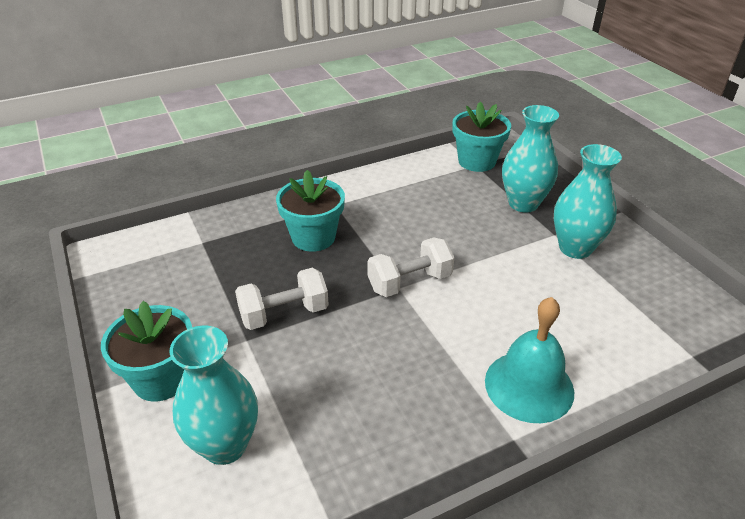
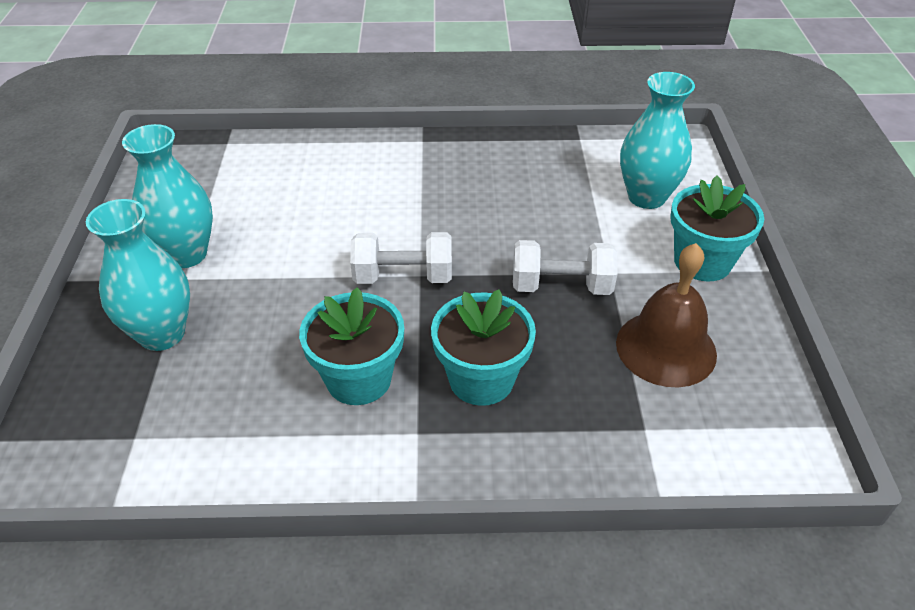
camera: 155 degrees left, 5 degrees up
(192, 292) = (666, 348): none -> brown bell
(477, 161) = (123, 444): turquoise flower pot -> turquoise flower pot (359, 379)
(529, 386) = (378, 163): turquoise bell -> none

